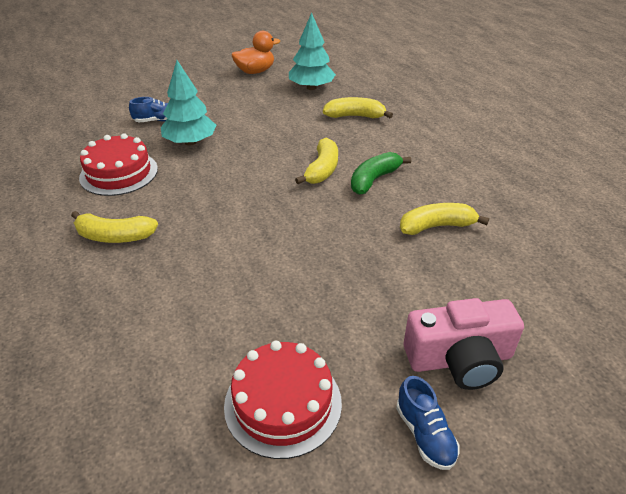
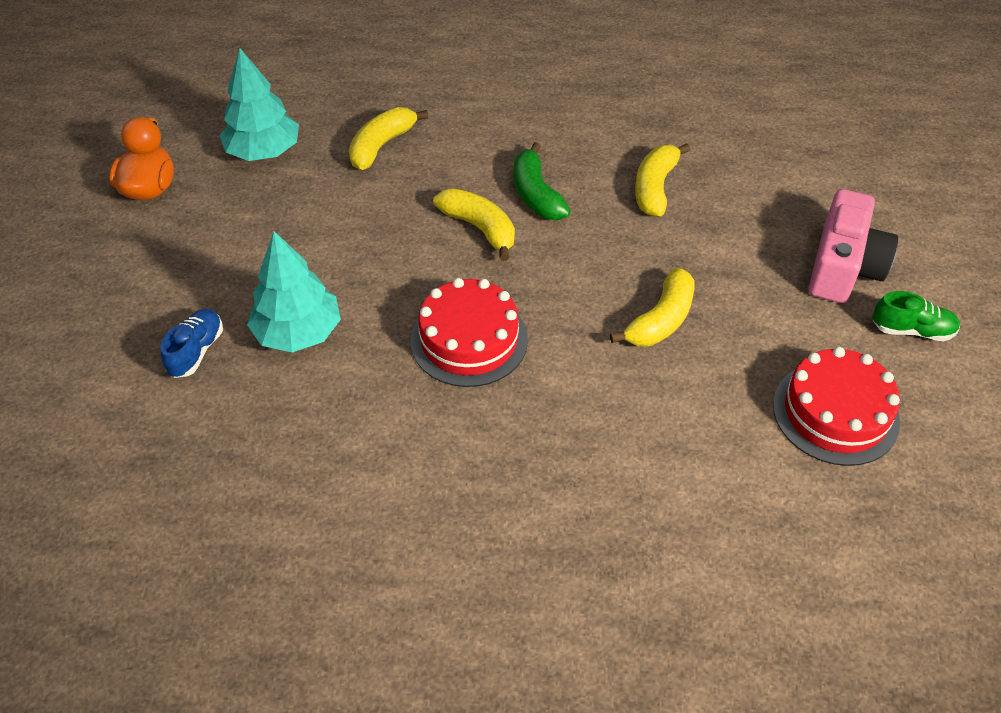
camera: 60 degrees left, 10 degrees up
(114, 236) = (473, 482): yellow banana -> yellow banana (660, 320)
(119, 173) = (315, 439): red cake -> red cake (469, 340)
(425, 434) = (912, 330): blue shoe -> green shoe

